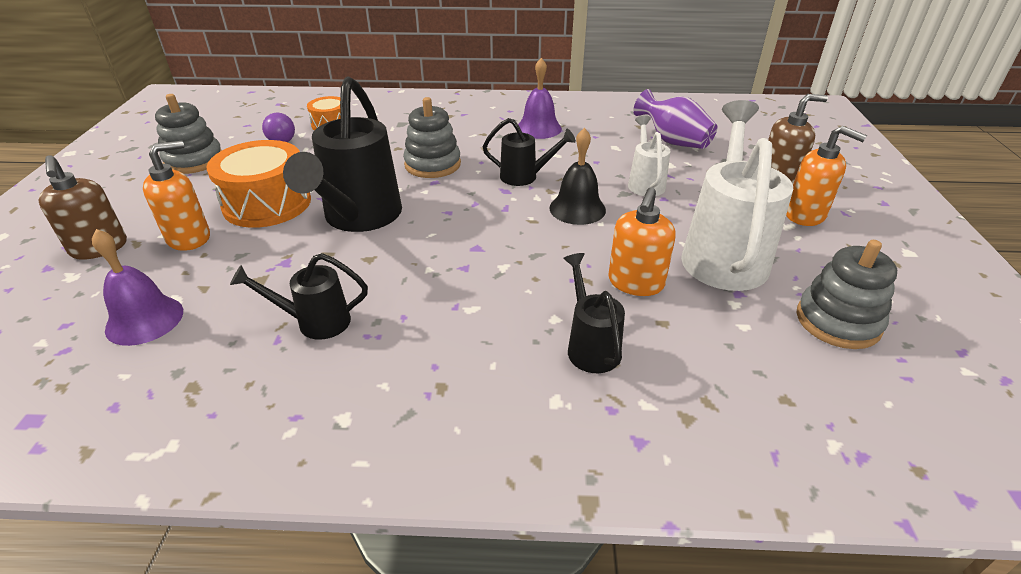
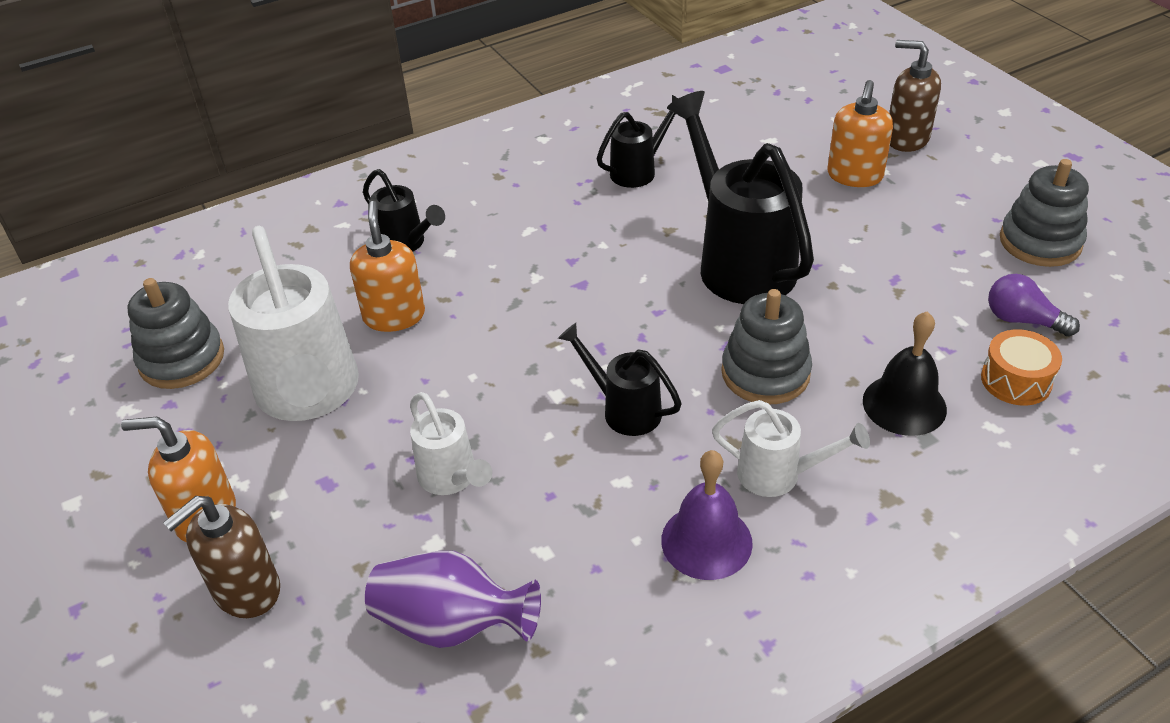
camera: 150 degrees right, 5 degrees up
(144, 320) = (762, 122): purple bell -> none
(267, 203) = (855, 234): orange drum -> none
(481, 134) = (779, 475): none -> white watering can
(524, 177) = (624, 409): black watering can -> black watering can turned 60 degrees clockwise
(577, 209) = (514, 385): black bell -> black bell (904, 404)

